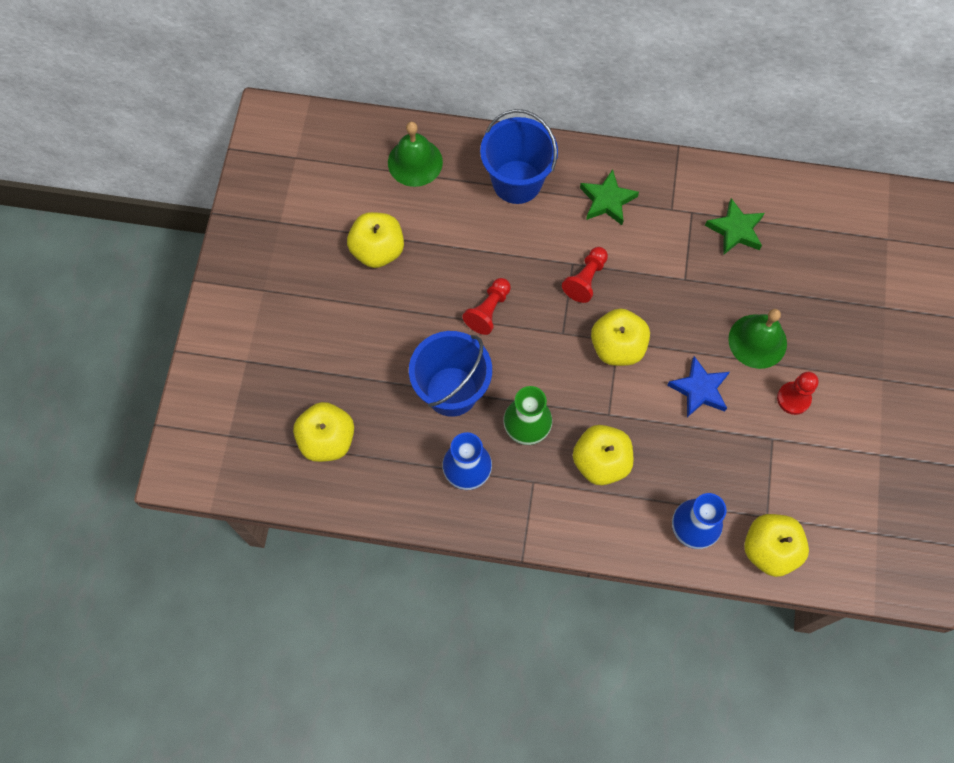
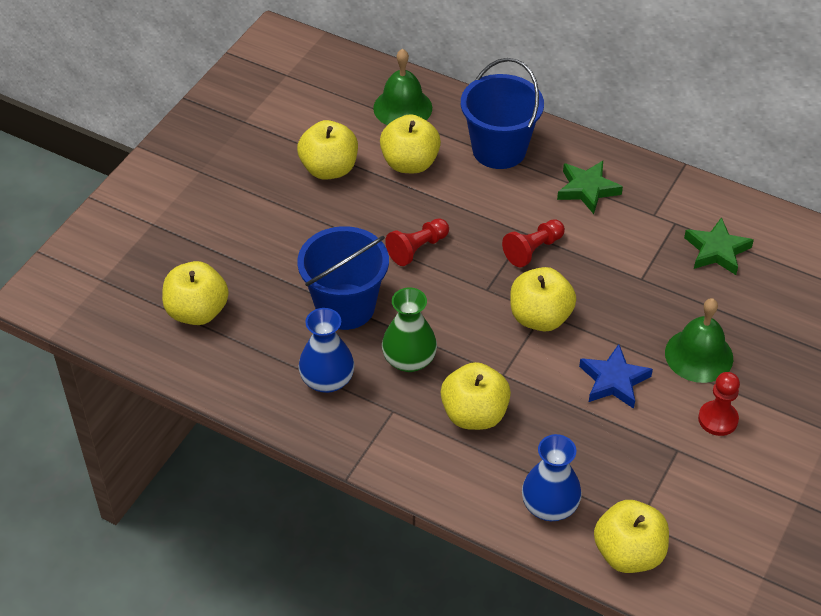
camera: 20 degrees right, 20 degrees down
(445, 221) = (410, 163): none -> yellow apple

